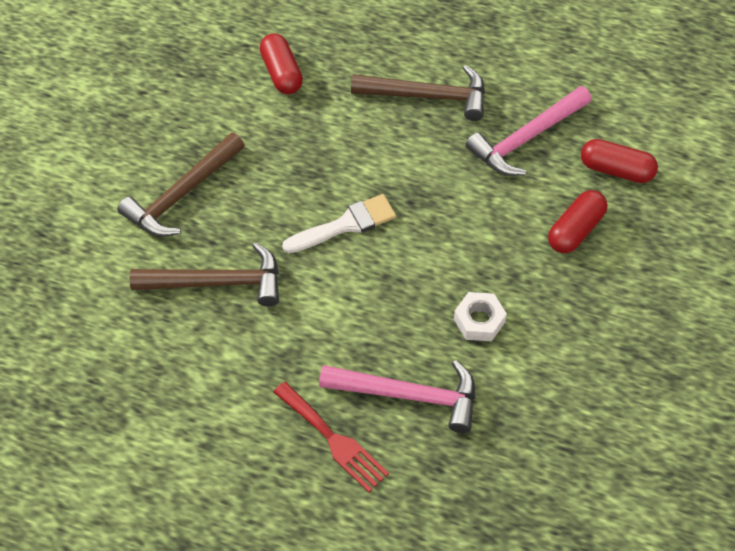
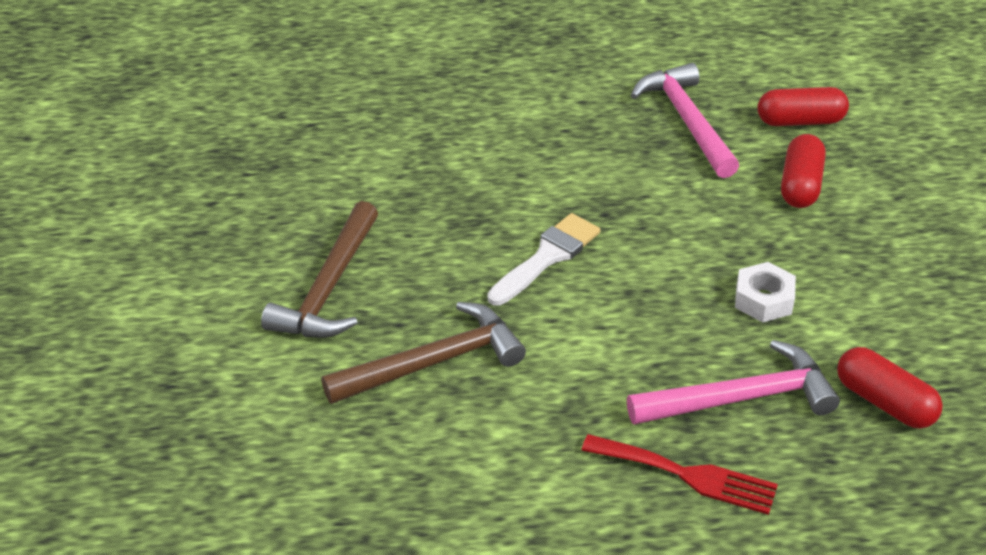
camera: 25 degrees left, 15 degrees down
(282, 73) = (372, 138): red capsule -> red capsule (884, 402)
(428, 96) = (553, 114): brown hammer -> none
(526, 139) = (687, 121): pink hammer -> pink hammer turned 135 degrees clockwise

